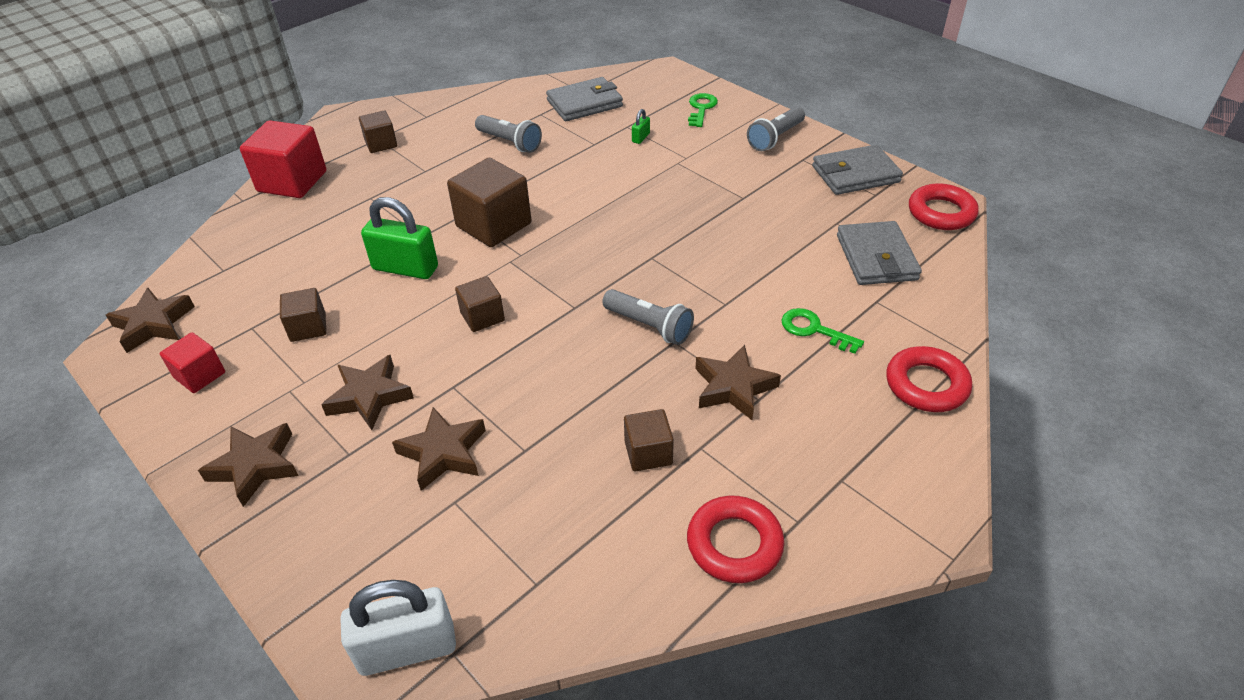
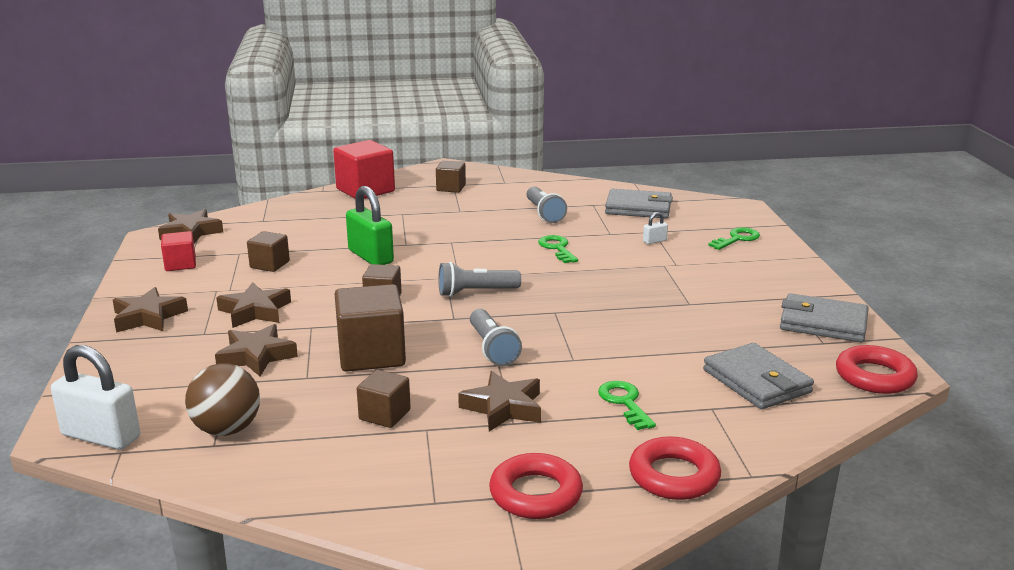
camera: 35 degrees right, 20 degrees down
(493, 225) = (463, 254): brown cube -> brown cube (371, 355)
(527, 558) = (227, 429): none -> brown ball
(569, 181) = (557, 248): none -> green key
(641, 138) = (654, 241): green padlock -> white padlock
(734, 544) = (368, 490): red ring -> red ring (535, 494)
(775, 138) = (779, 277): grey flashlight -> grey flashlight (475, 292)
(876, 257) = (756, 381): grey wallet -> grey wallet turned 60 degrees counterclockwise

